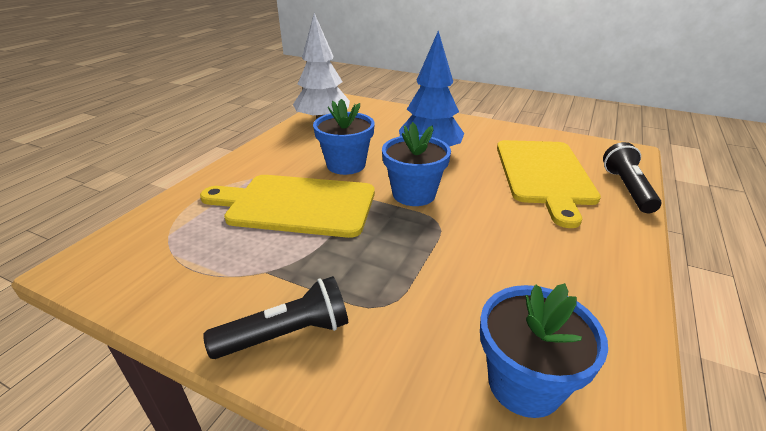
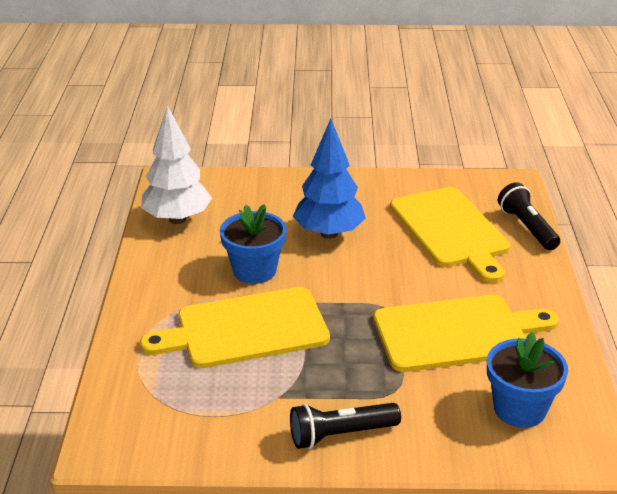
camera: 25 degrees left, 0 degrees up
(287, 334) = (340, 434): black flashlight -> black flashlight turned 150 degrees counterclockwise
(414, 194) = (347, 286): blue flower pot -> none
(495, 265) = (456, 333): none -> yellow cutting board

